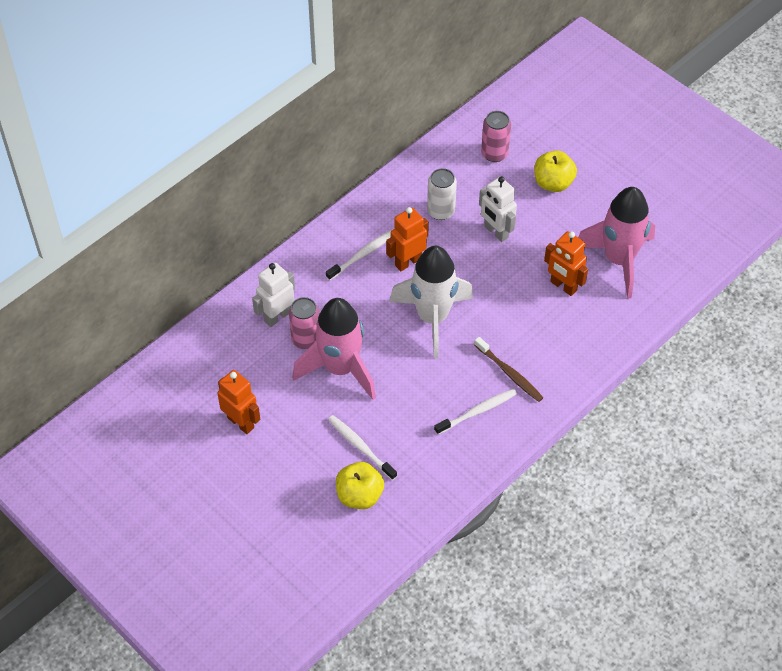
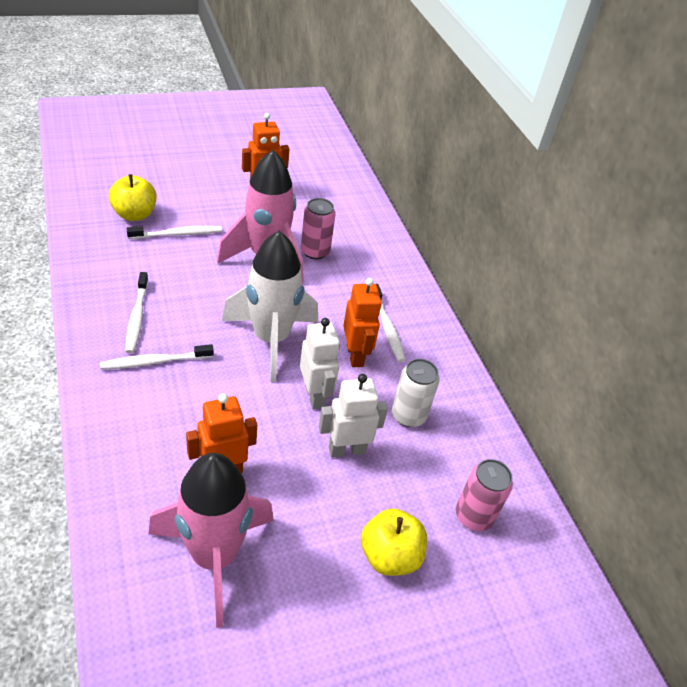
camera: 110 degrees right, 10 degrees down
(277, 316) = (353, 246): white robot -> white robot (315, 396)
(509, 373) = (155, 362): brown toothbrush -> white toothbrush

